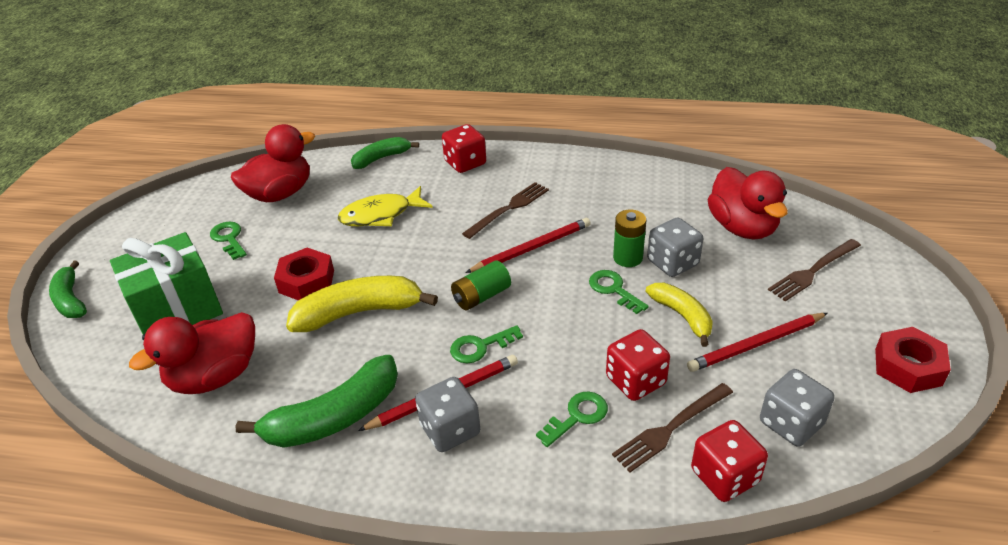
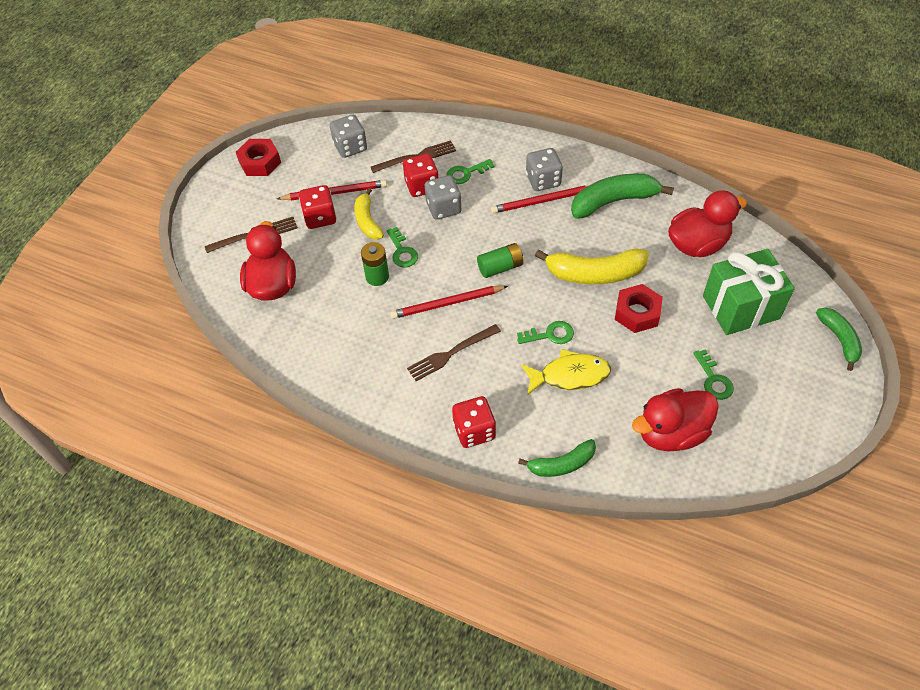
camera: 165 degrees left, 15 degrees up
(480, 346) = (511, 228): green key -> green key (550, 335)
(672, 263) = (347, 264): grey dice -> grey dice (443, 208)
(724, 476) = (403, 130): red dice -> red dice (320, 217)

